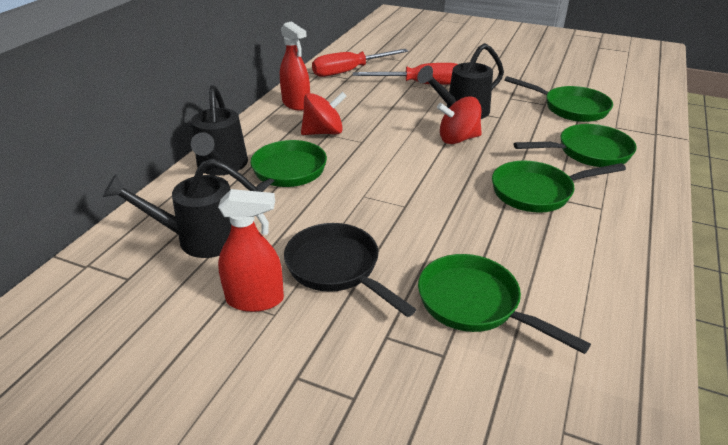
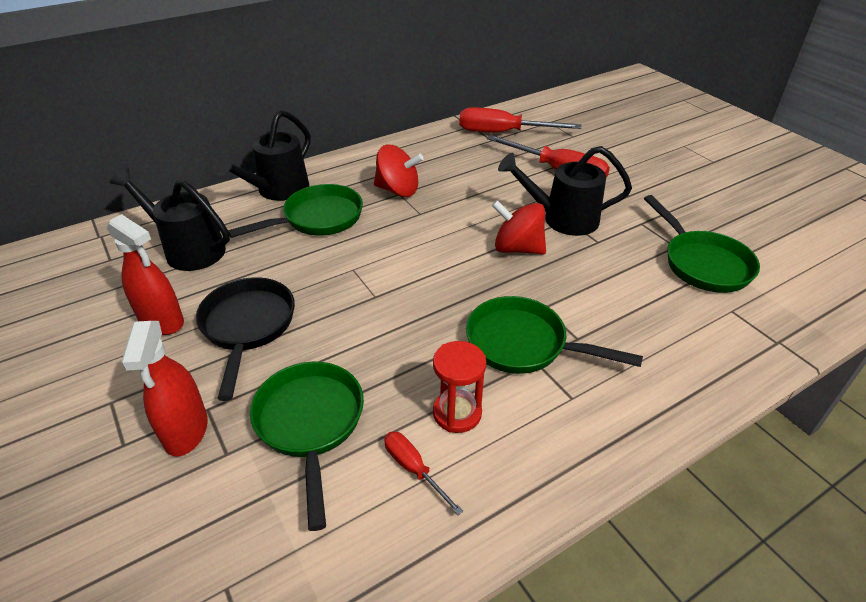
camera: 35 degrees right, 5 degrees up
(296, 104) = (410, 152): red spray bottle -> red spray bottle (186, 430)
(554, 248) = (457, 413): none -> red hourglass
(574, 292) = (414, 469): none -> red screwdriver
(588, 152) = (648, 326): green pan -> none

